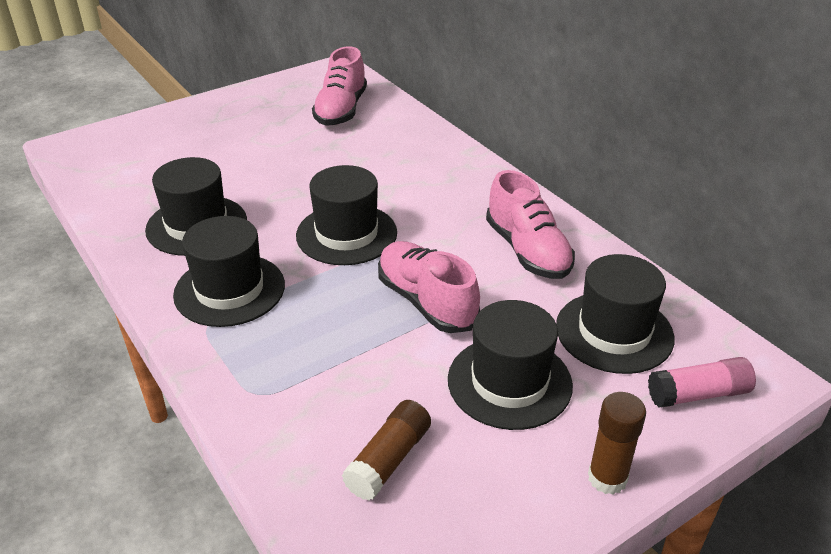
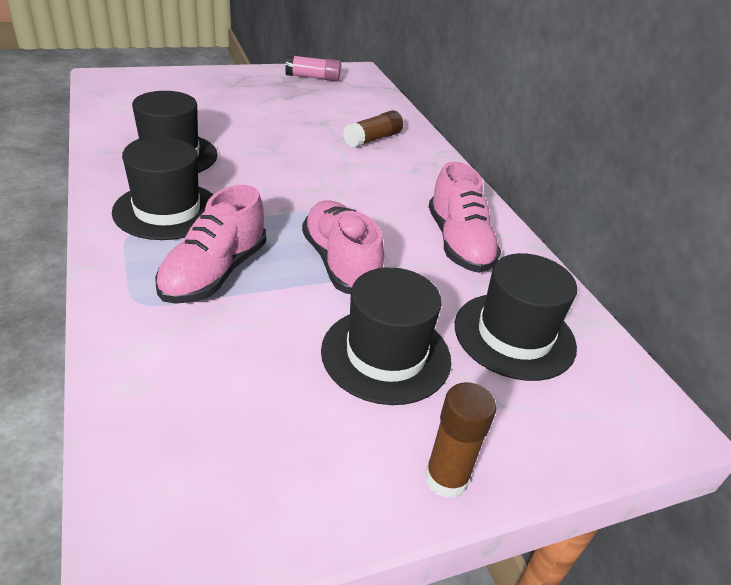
camera: 10 degrees right, 0 degrees up
(341, 110) = (344, 99): pink shoe -> pink shoe (214, 273)
(346, 234) = (296, 191): black hat -> none
(389, 460) = (227, 396): brown glue stick -> brown glue stick (373, 139)
(698, 394) = (581, 419): pink glue stick -> pink glue stick (313, 77)

